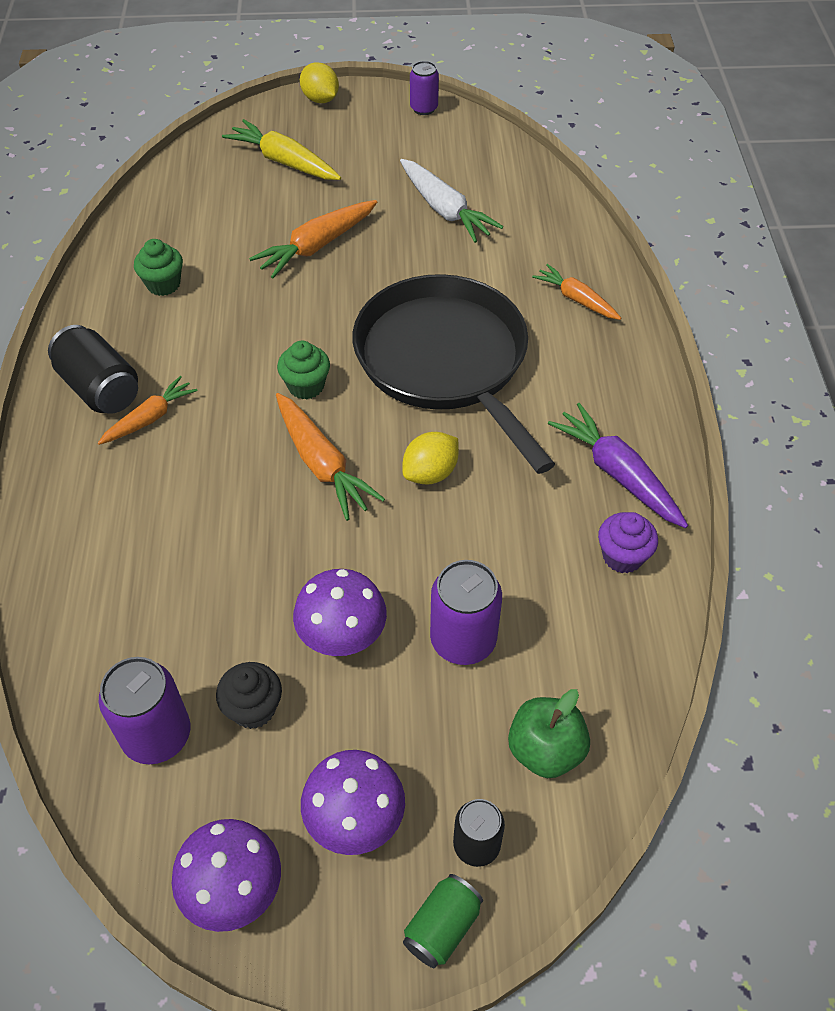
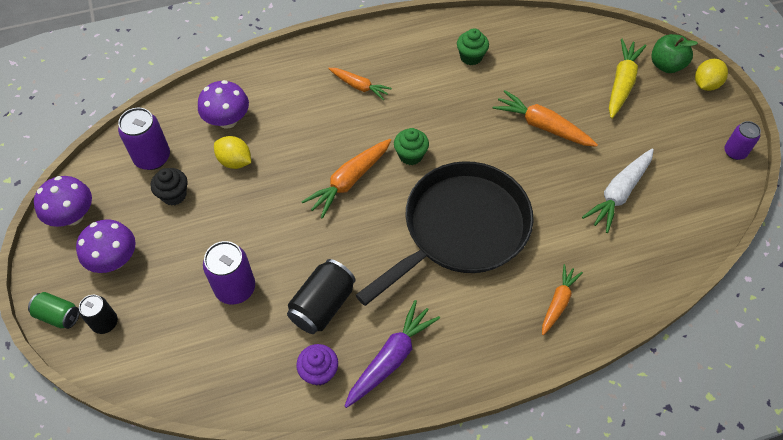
camera: 75 degrees right, 5 degrees up
(100, 388) = (374, 56): black can -> black can (322, 305)
(342, 636) = (227, 224): purple mushroom -> purple mushroom (227, 120)
(430, 473) = (359, 242): yellow lemon -> yellow lemon (235, 161)
(545, 750) = (167, 348): green apple -> green apple (666, 65)

